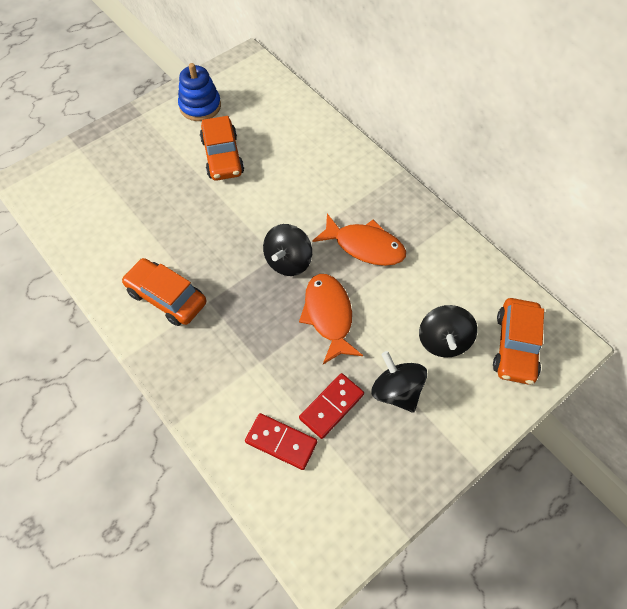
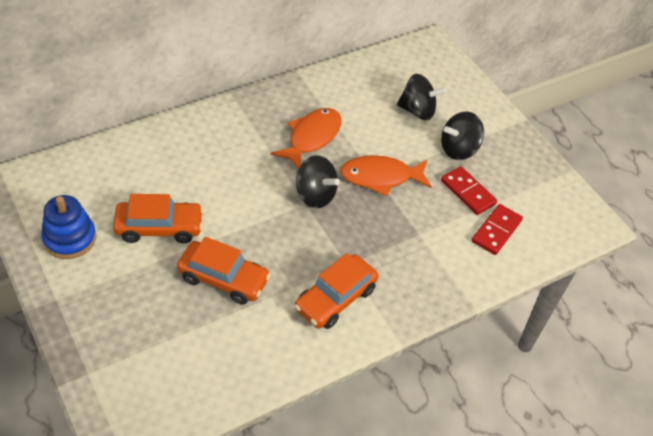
camera: 85 degrees left, 10 degrees down
(515, 346) = (429, 72): orange car -> orange car (223, 279)

